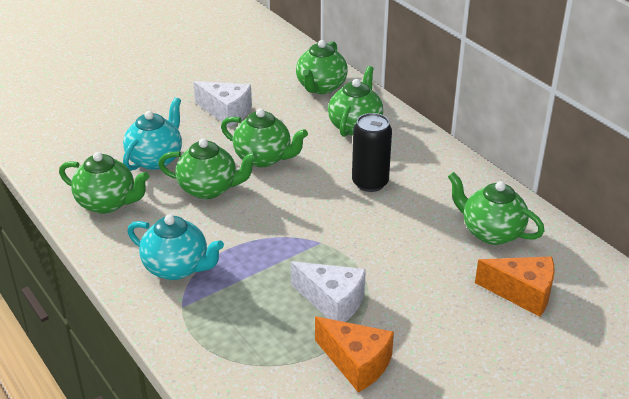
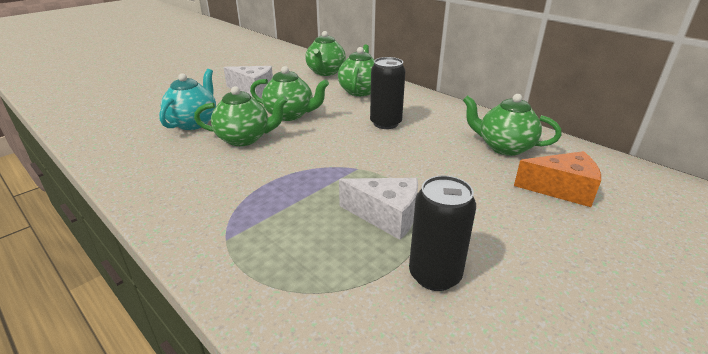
camera: 10 degrees left, 5 degrees down
(108, 203) = (146, 157): green teapot -> none
(177, 268) = (218, 203): turquoise teapot -> none
(356, 363) = (435, 275): orange cheese -> black can

